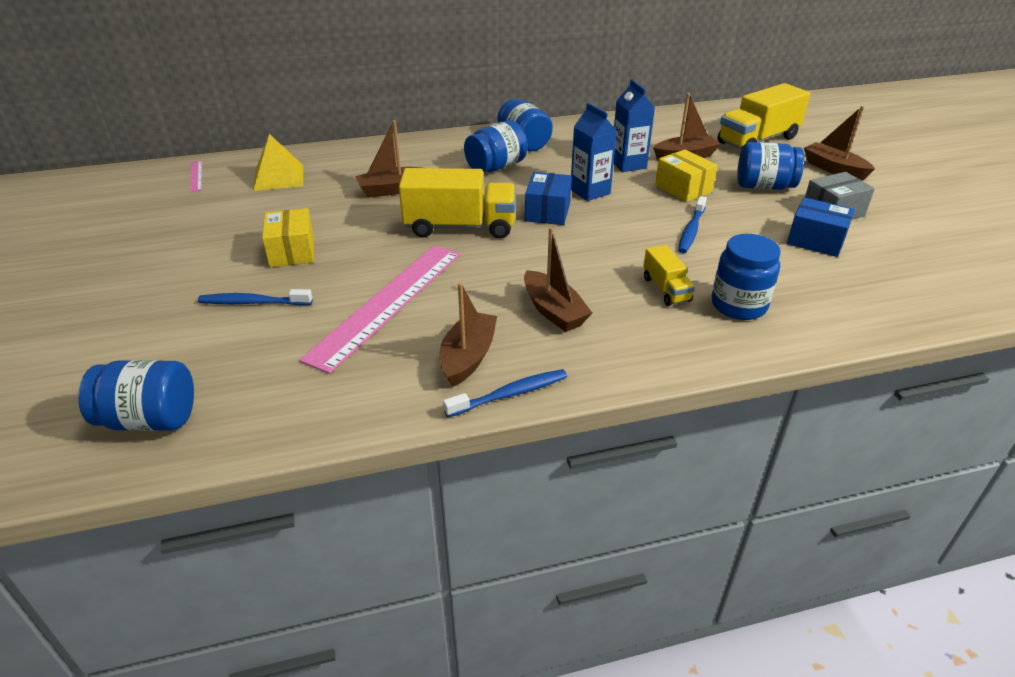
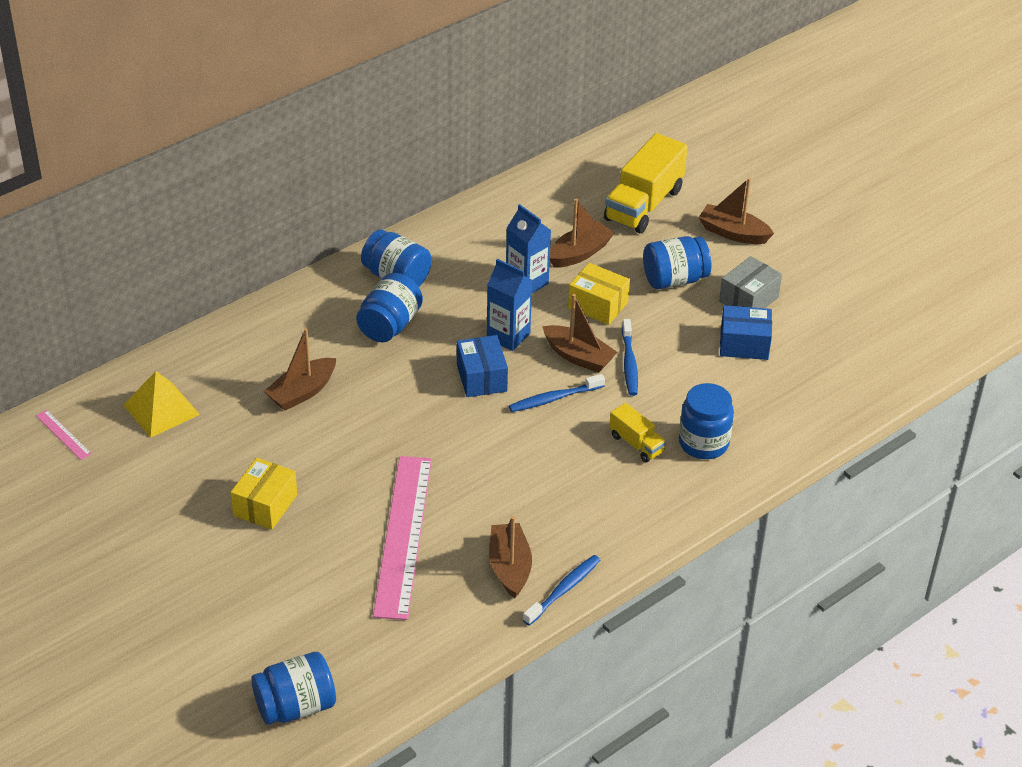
camera: 25 degrees left, 5 degrees up
(253, 302) = (280, 574): blue toothbrush -> blue toothbrush (554, 398)
(292, 251) = (265, 505): yellow box -> yellow box turned 60 degrees clockwise
(460, 227) = (408, 424): yellow truck -> none
(553, 311) = (553, 498): brown boat -> brown boat (578, 356)

